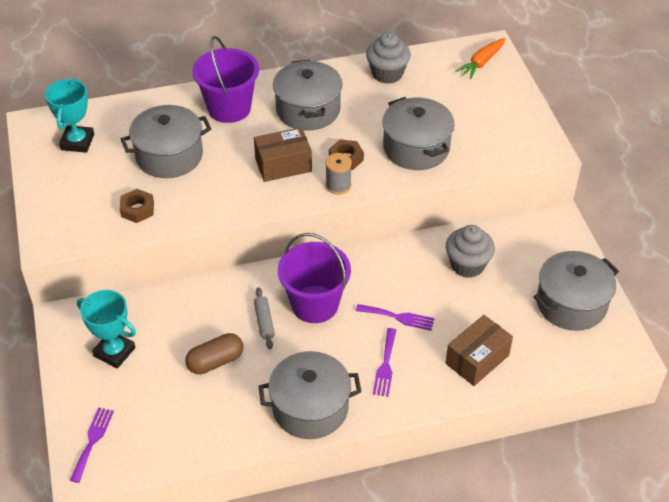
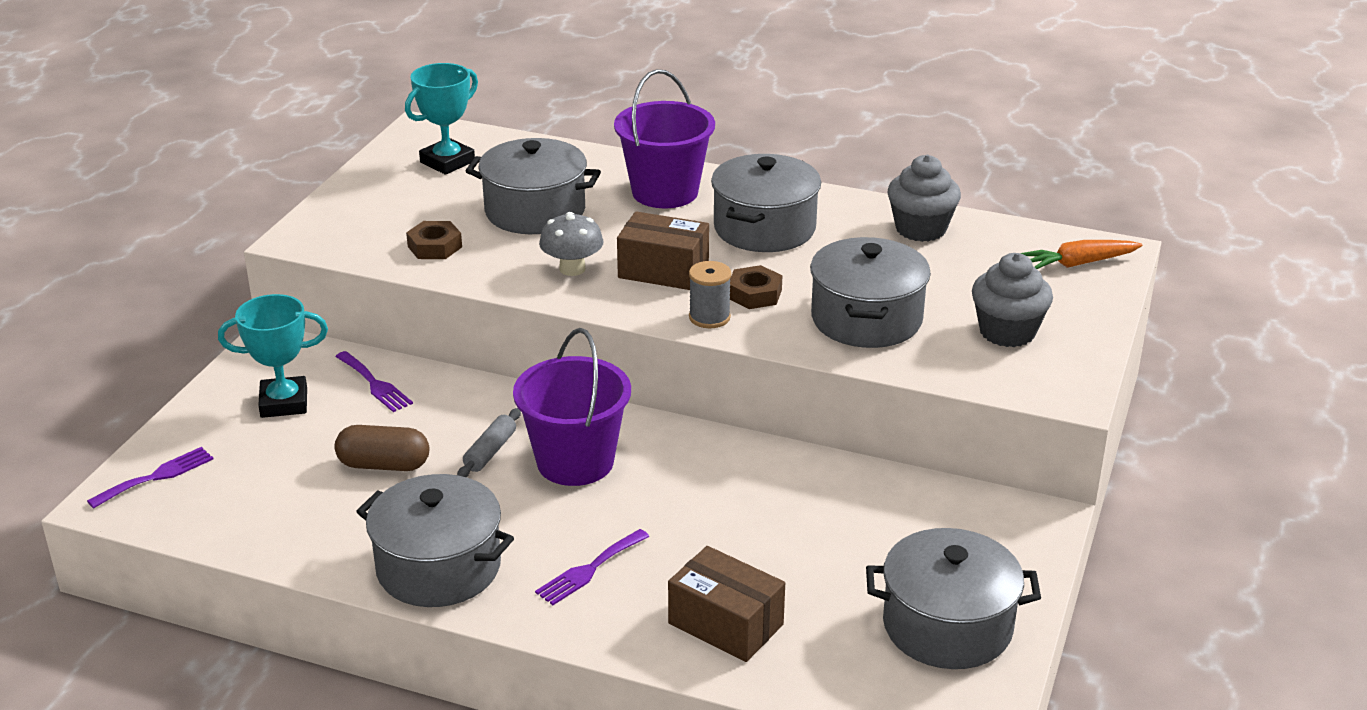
camera: 35 degrees right, 15 degrees down
(114, 352) = (284, 403): turquoise trophy -> turquoise trophy turned 75 degrees counterclockwise
(233, 187) = (572, 269): none -> grey mushroom
(398, 317) = (669, 525): purple fork -> purple fork (375, 384)
(467, 265) = (837, 511): grey cupcake -> grey cupcake (1007, 332)
(477, 359) = (725, 624): brown box -> brown box turned 45 degrees clockwise

